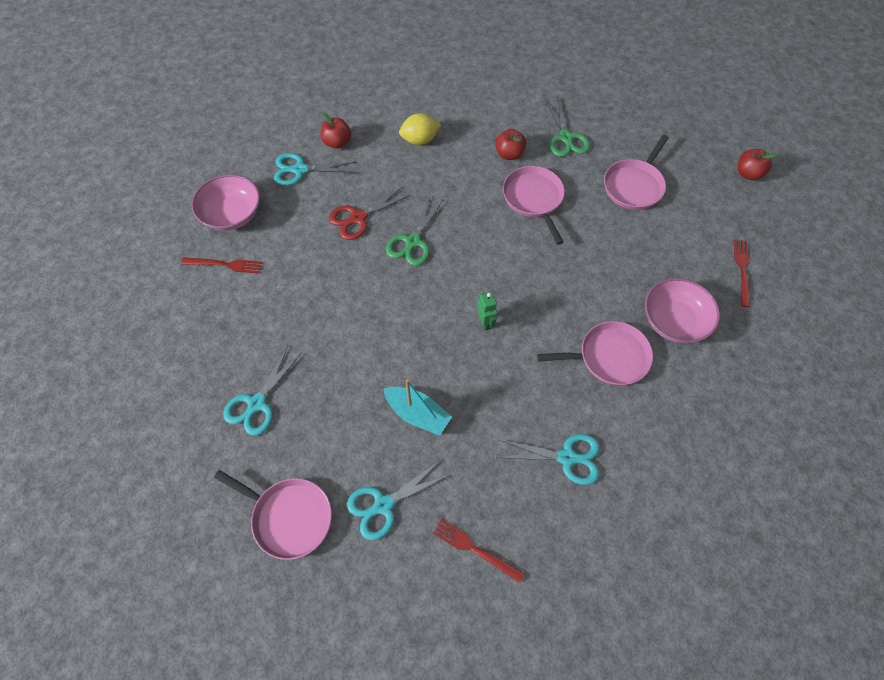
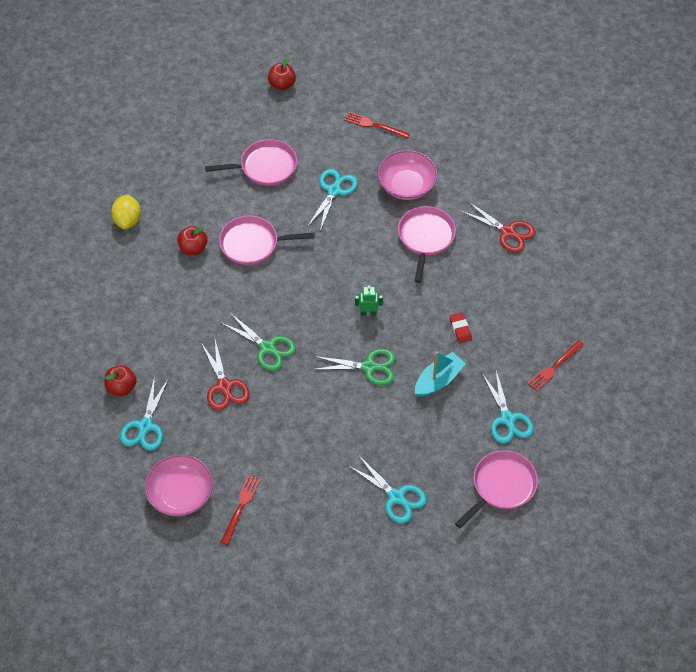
camera: 75 degrees left, 5 degrees down
(420, 140) = (146, 316): yellow lemon -> yellow lemon (127, 220)
(495, 423) = (460, 329): none -> red eraser
(566, 138) = (190, 199): green scissors -> green scissors (369, 367)
(566, 457) = (500, 290): turquoise scissors -> turquoise scissors (334, 191)
(634, 186) = (265, 167): pink pan -> pink pan turned 60 degrees counterclockwise
(658, 448) = (508, 232): none -> red scissors

